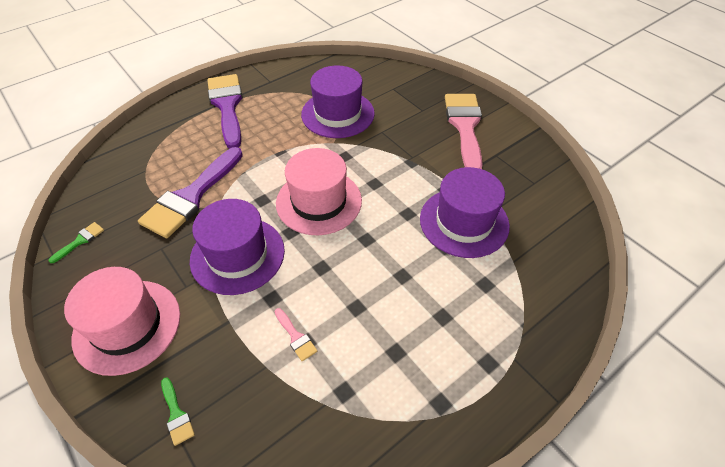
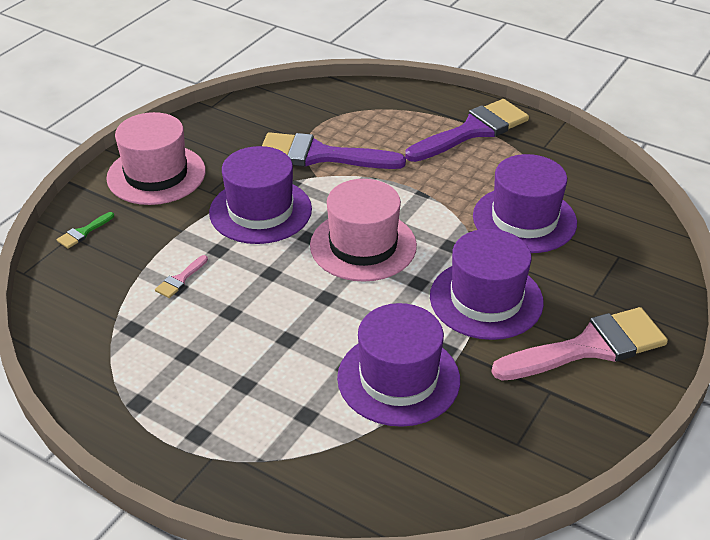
camera: 70 degrees right, 10 degrees down
(80, 241) = (233, 113): green brush -> none
(405, 156) = (486, 299): none -> purple hat

